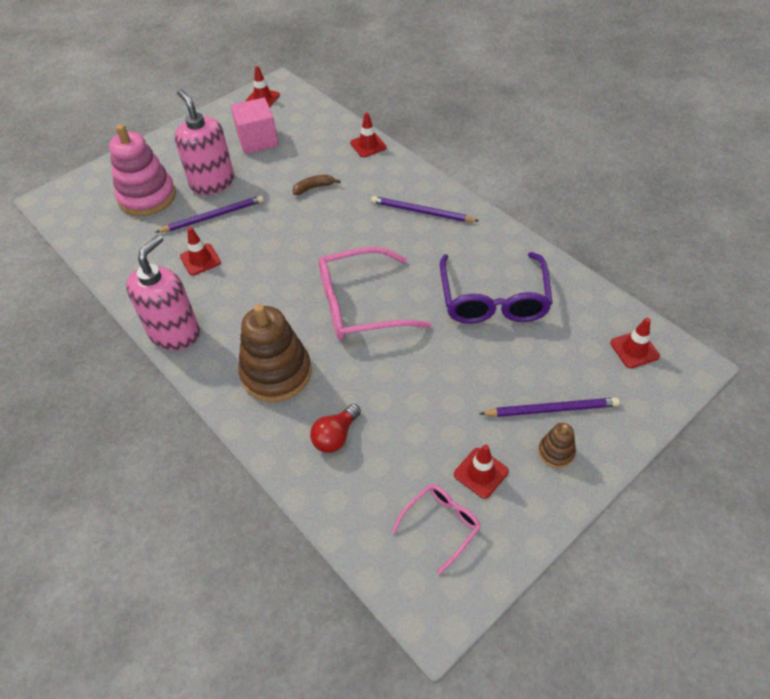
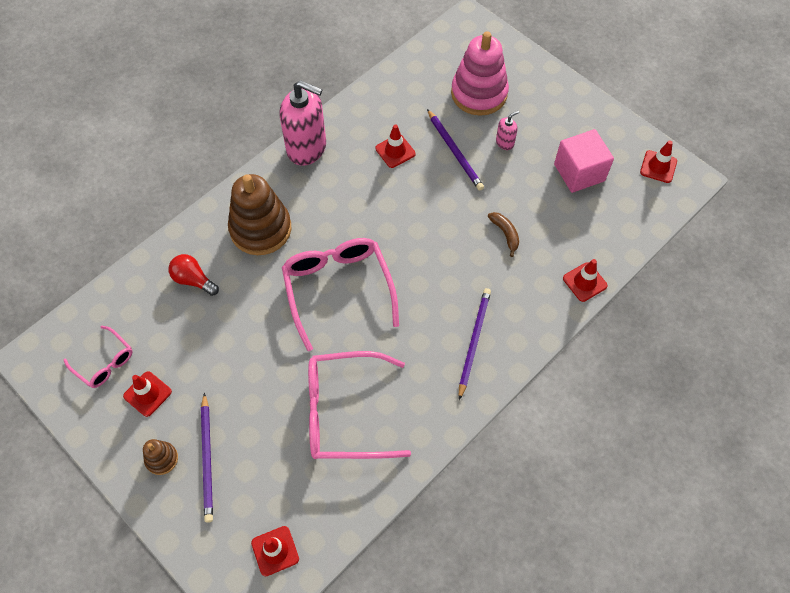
camera: 85 degrees right, 10 degrees up
(212, 183) = (505, 142): pink soap dispenser -> pink soap dispenser, size x0.44
(493, 299) = (345, 412): purple glasses -> pink glasses

